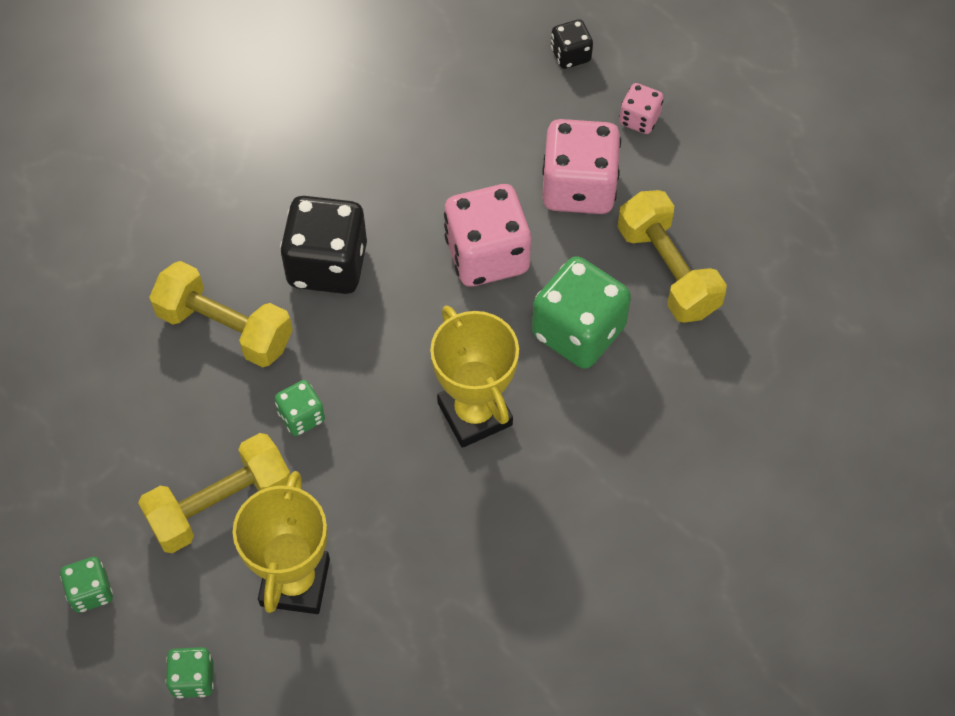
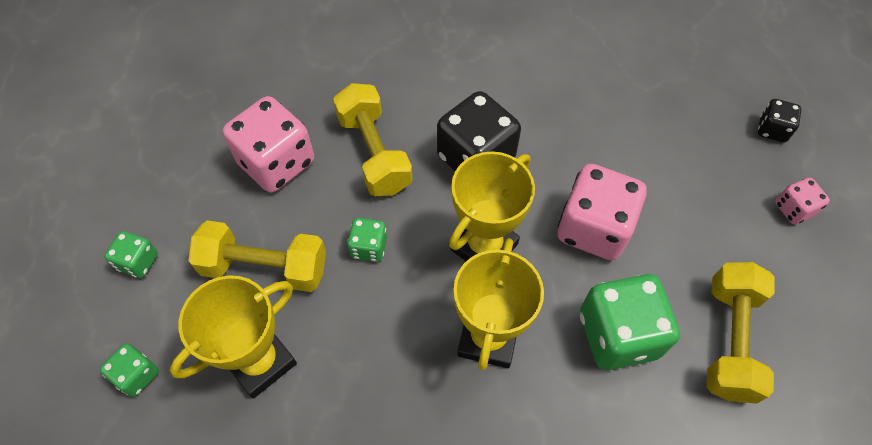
camera: 40 degrees right, 0 degrees up
(405, 340) = (484, 247): none -> yellow trophy
(578, 188) = (704, 227): pink dice -> pink dice (276, 163)

